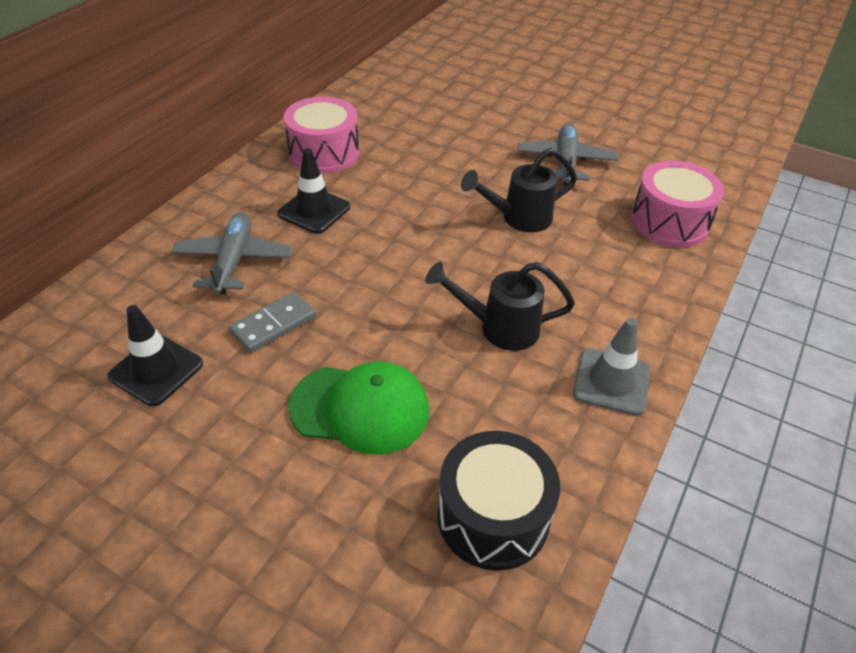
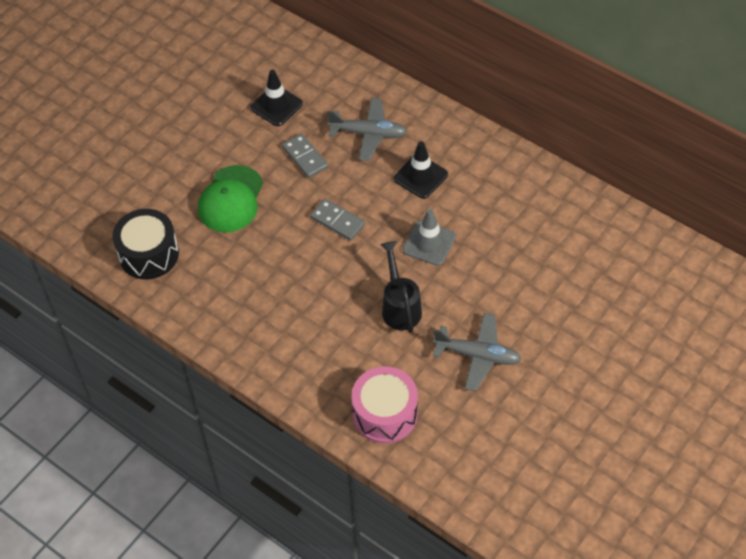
camera: 100 degrees right, 10 degrees up
(324, 153) = (497, 182): pink drum -> none
(394, 280) = (337, 221): none -> grey domino
(499, 328) = (284, 276): black watering can -> none
(611, 382) = (227, 330): grey traffic cone -> grey traffic cone (429, 243)

